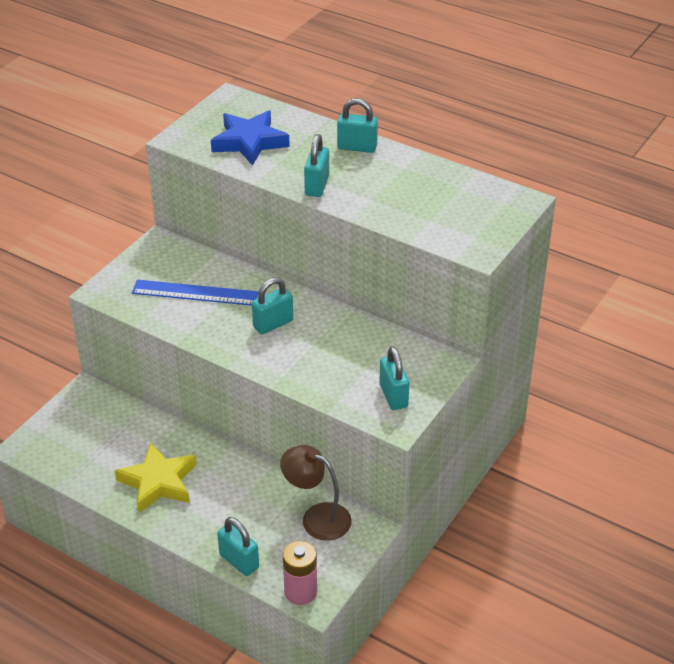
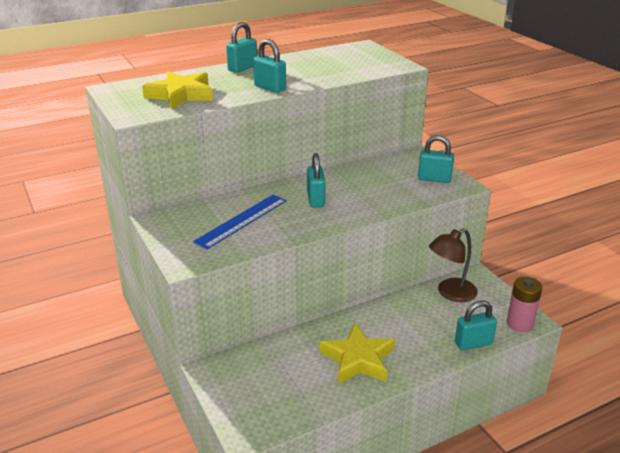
camera: 60 degrees left, 10 degrees down
(249, 142) = (181, 95): blue star -> yellow star

